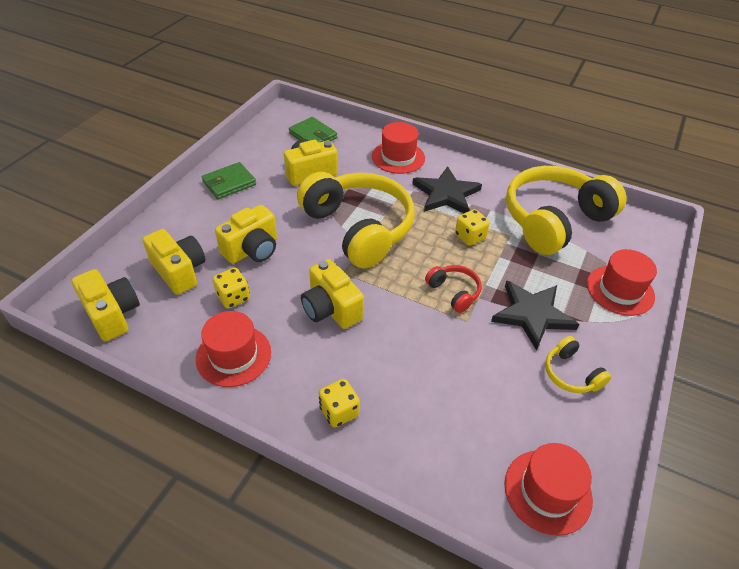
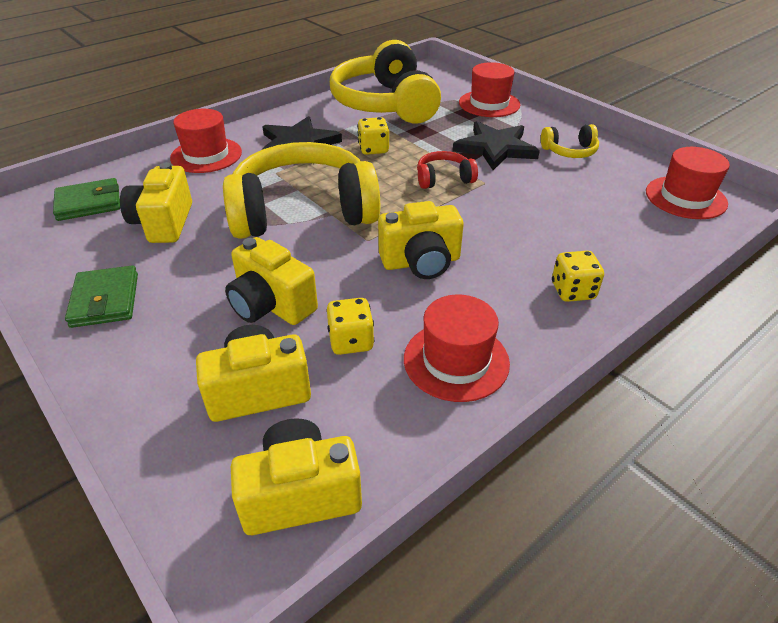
camera: 65 degrees left, 5 degrees down
(252, 250) = (271, 305): yellow camera -> yellow camera turned 150 degrees clockwise

